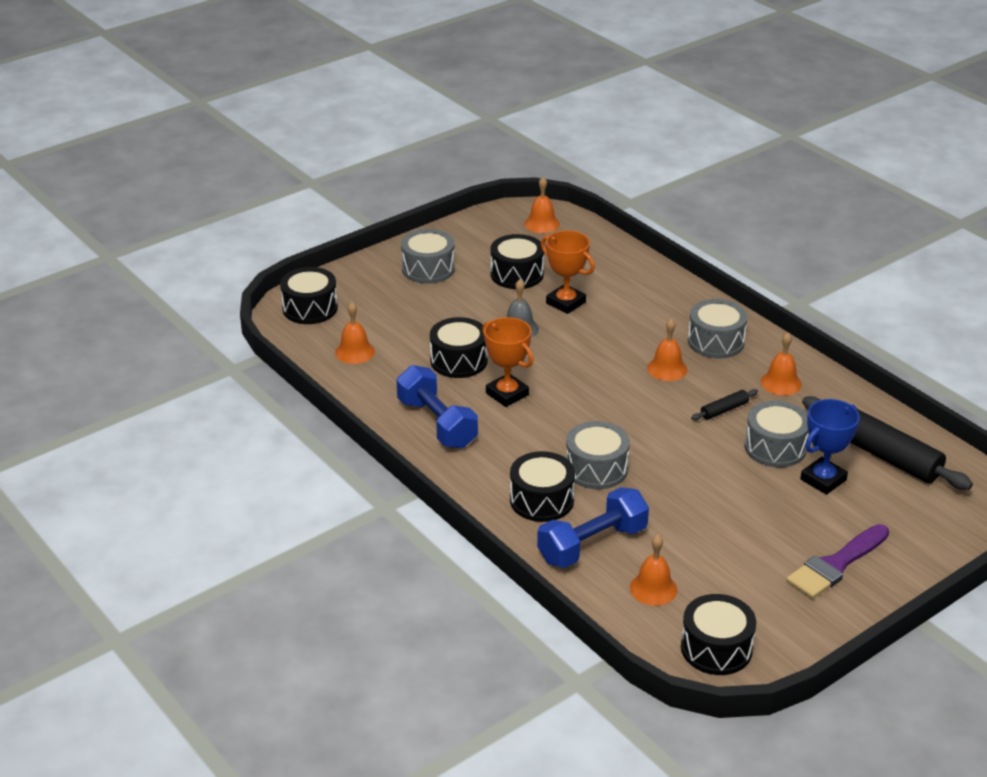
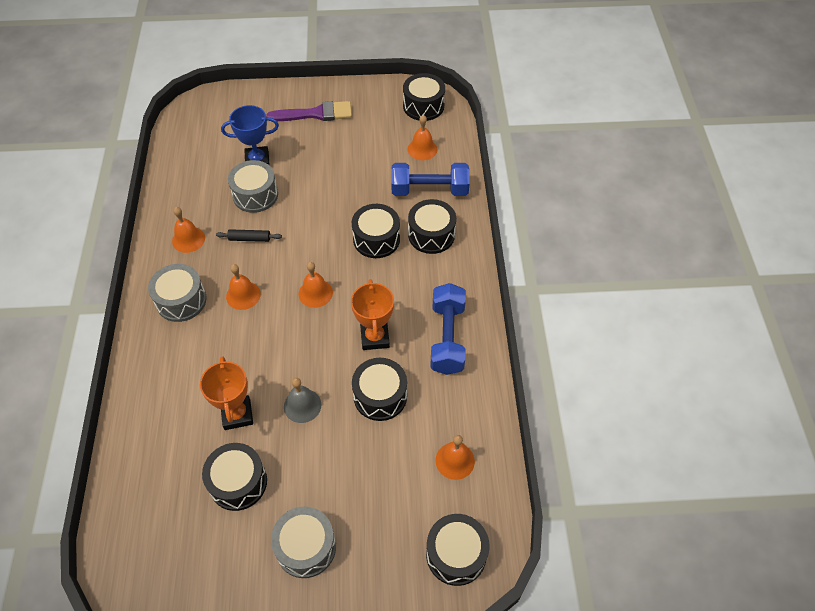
camera: 145 degrees left, 20 degrees up
(542, 224) = (140, 553): orange bell -> orange bell (315, 293)
(596, 469) = (376, 239): grey drum -> black drum
(882, 454) = (204, 158): black rolling pin -> none

